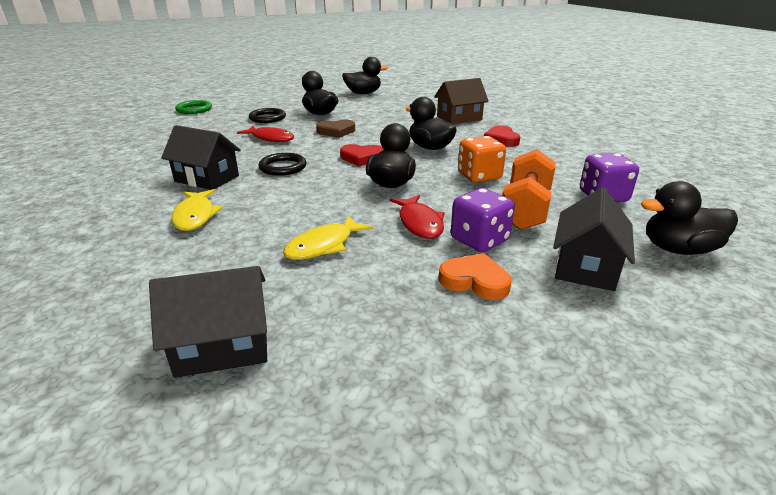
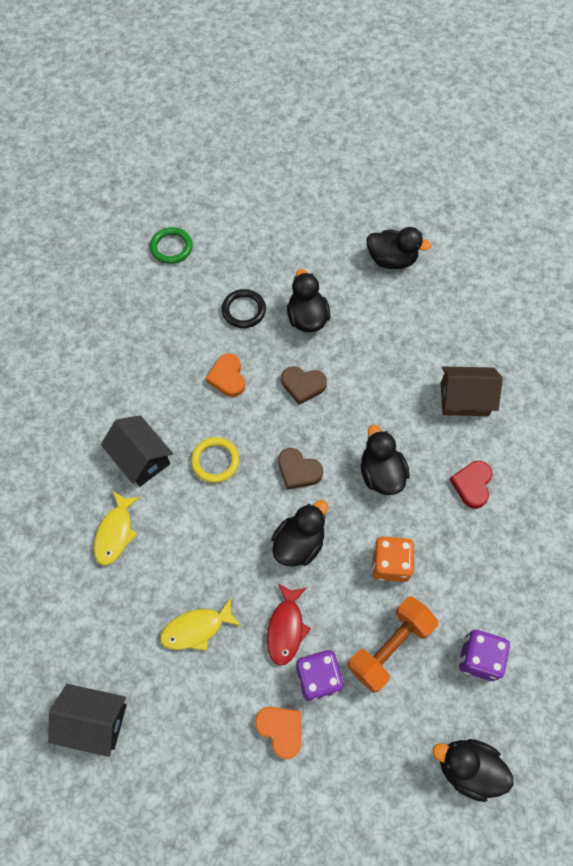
camera: 25 degrees right, 35 degrees up
(270, 138) = (227, 377): red fish -> orange heart
(283, 167) = (215, 461): black ring -> yellow ring
(361, 158) = (298, 470): red heart -> brown heart
(585, 266) = (374, 752): black house -> none

